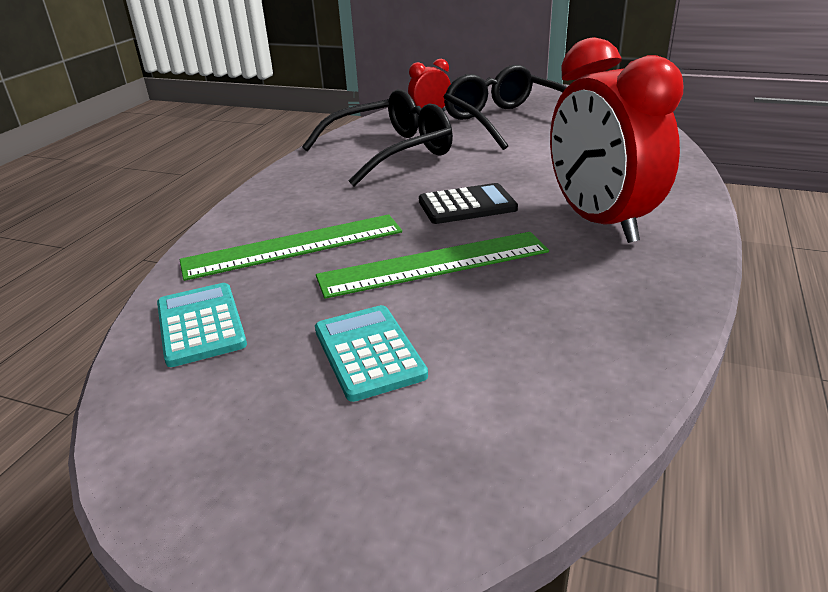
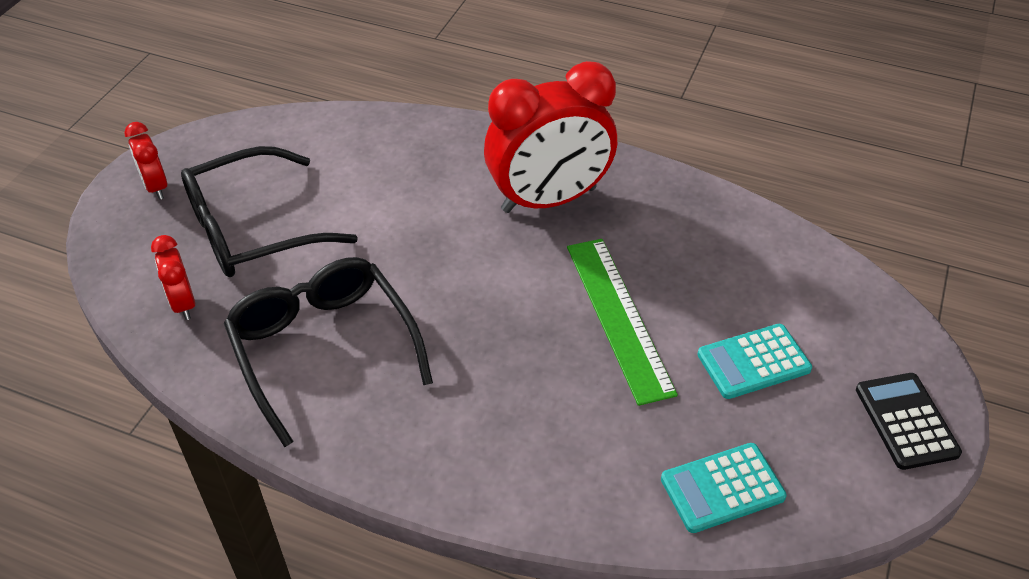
camera: 90 degrees left, 15 degrees up
(293, 246) = (576, 430): green ruler -> none
(467, 205) = (499, 286): black calculator -> black calculator (906, 421)
(538, 94) = (156, 187): none -> red clock

